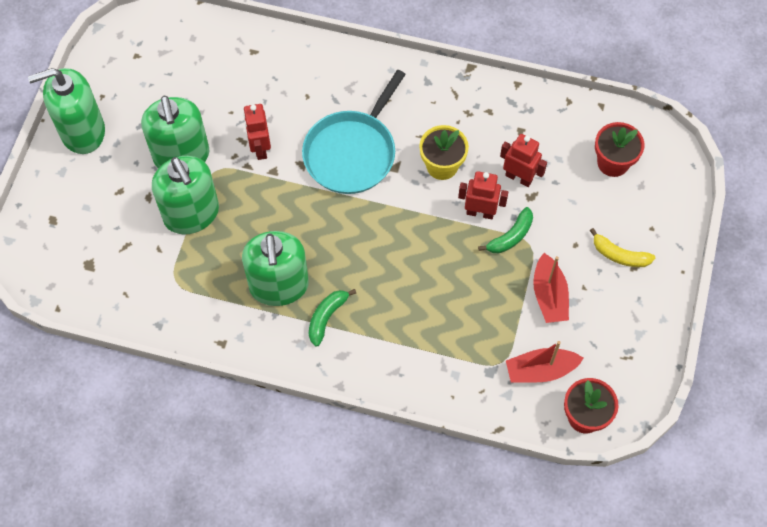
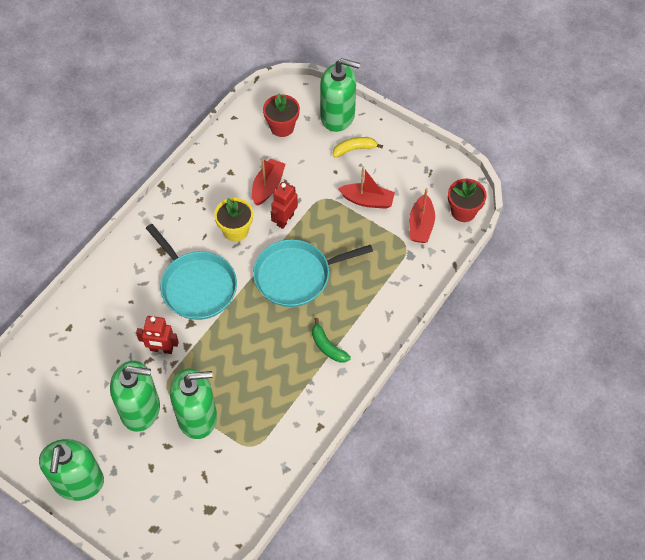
camera: 70 degrees left, 5 degrees down
(279, 285) = (288, 371): green soap dispenser -> green soap dispenser (337, 116)
(408, 251) = (296, 276): none -> turquoise pan
(511, 236) = (312, 207): green banana -> none
(519, 177) = (268, 186): red robot -> red boat
(619, 255) = (354, 149): yellow banana -> yellow banana turned 150 degrees counterclockwise

